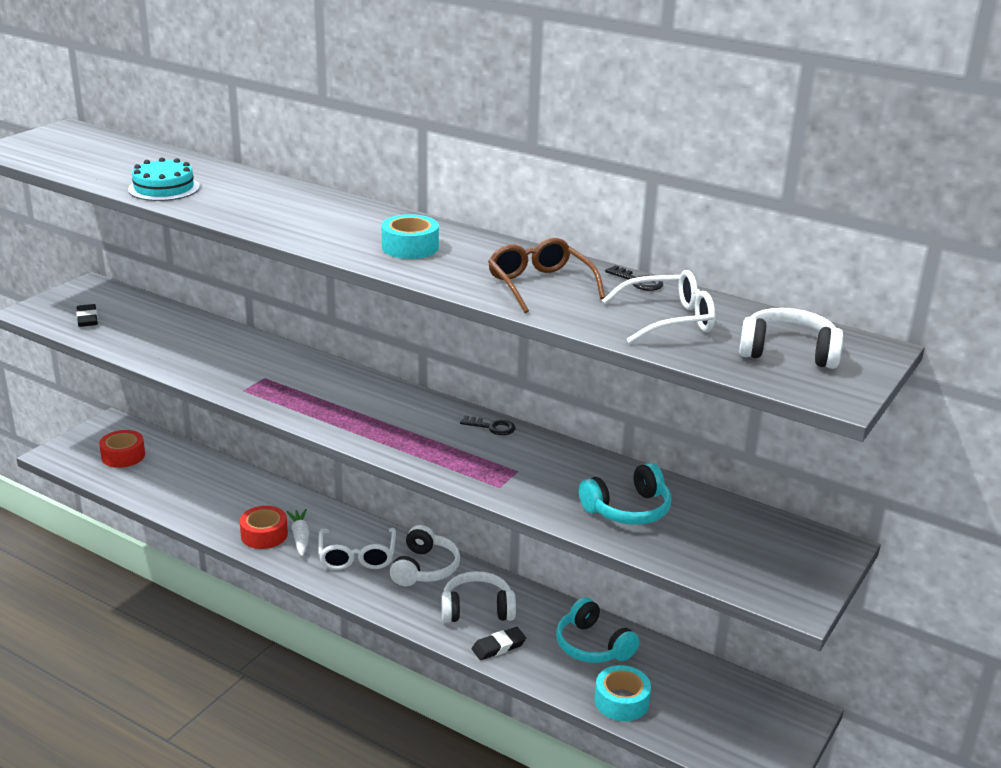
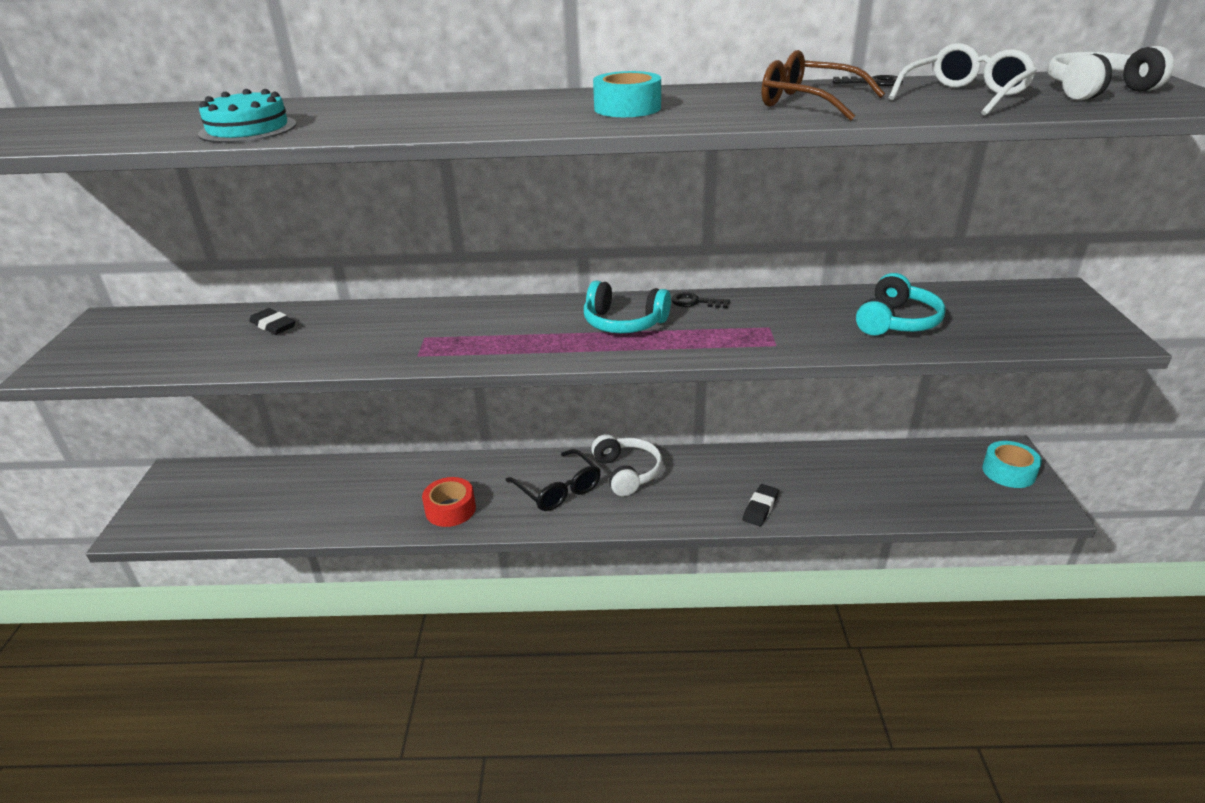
camera: 30 degrees left, 5 degrees up
(87, 319) = (141, 351): black eraser -> black eraser (273, 325)
(123, 456) = (220, 499): red tape -> none
(300, 537) = (487, 496): white carrot -> none
(357, 556) = (558, 489): white glasses -> black glasses
(477, 609) = (707, 486): white headphones -> none
(492, 427) = (695, 302): black key -> black key turned 150 degrees counterclockwise
(592, 646) = (824, 472): turquoise headphones -> turquoise headphones (624, 323)
(621, 701) = (896, 504): turquoise tape -> turquoise tape (1008, 472)

